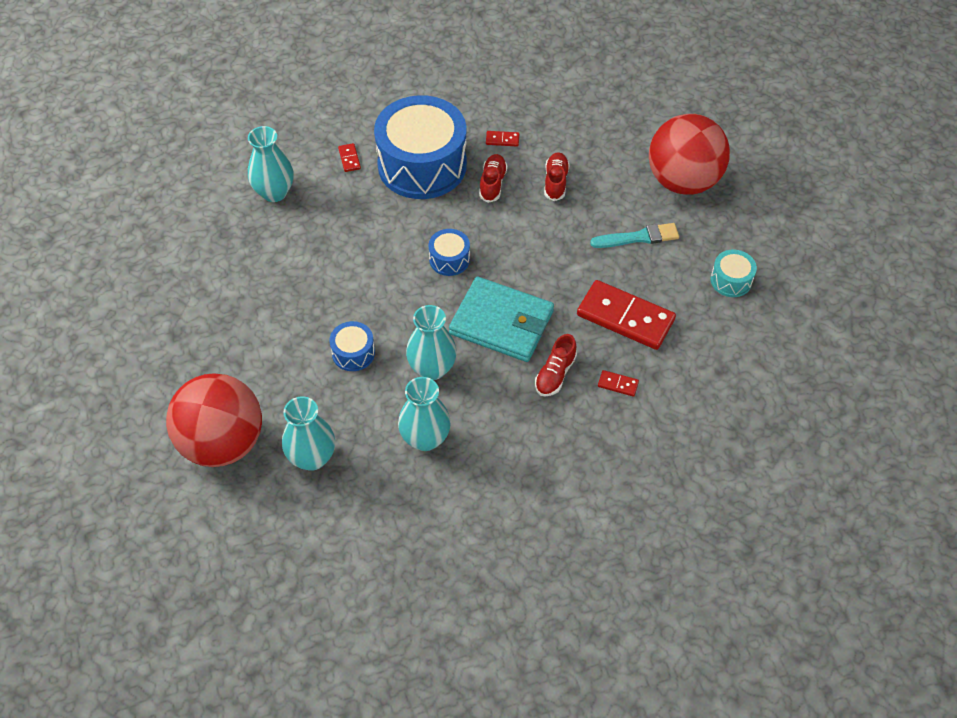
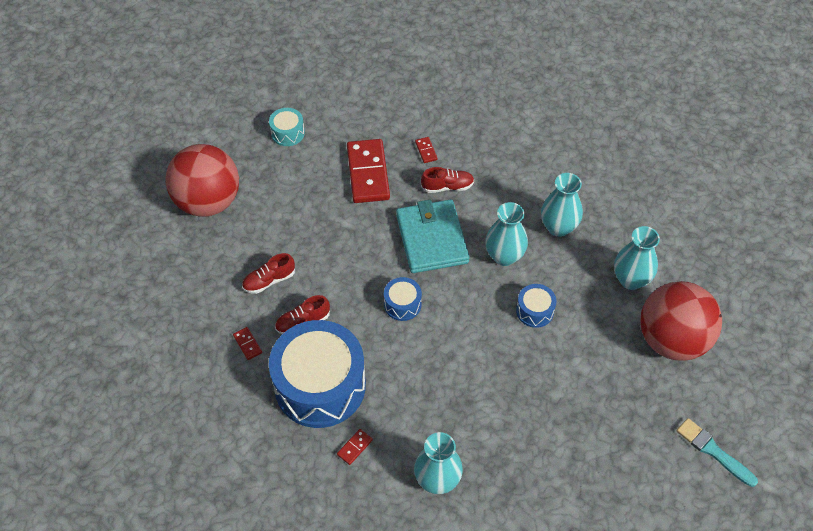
camera: 125 degrees left, 0 degrees up
(638, 237) = (287, 201): turquoise brush -> turquoise brush (713, 451)

